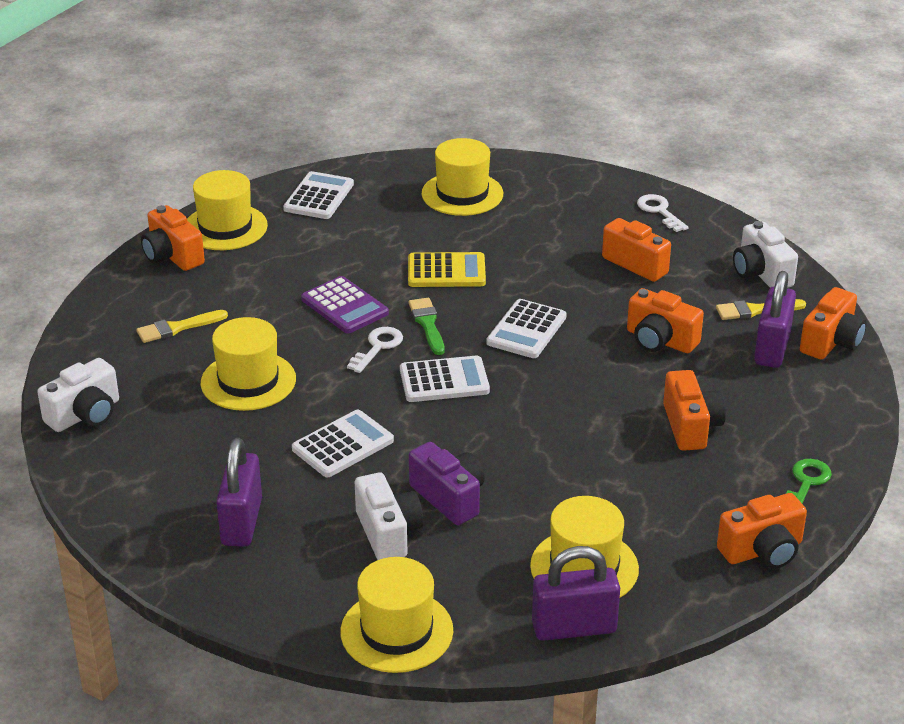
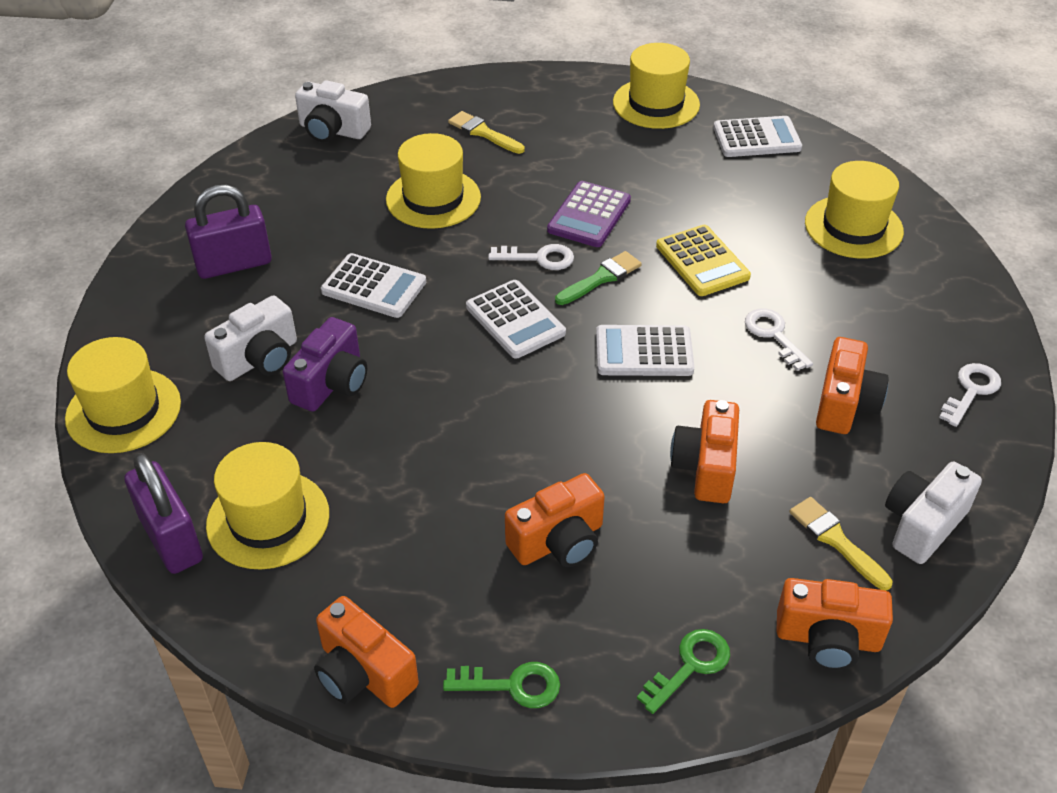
camera: 65 degrees right, 10 degrees up
(172, 256) = (587, 92): orange camera -> none
(550, 268) = (773, 335): none -> white key
(772, 348) = (766, 578): purple padlock -> none
(826, 402) = (690, 666): none -> green key

